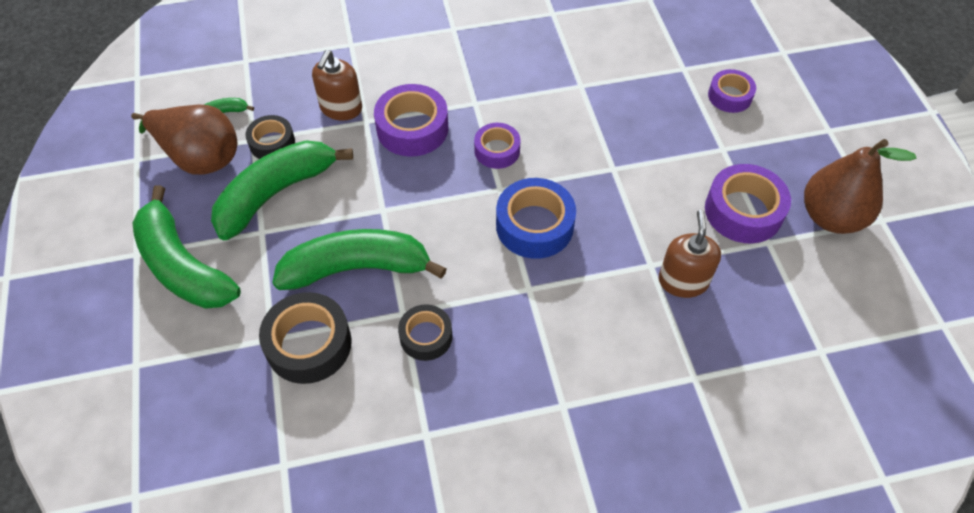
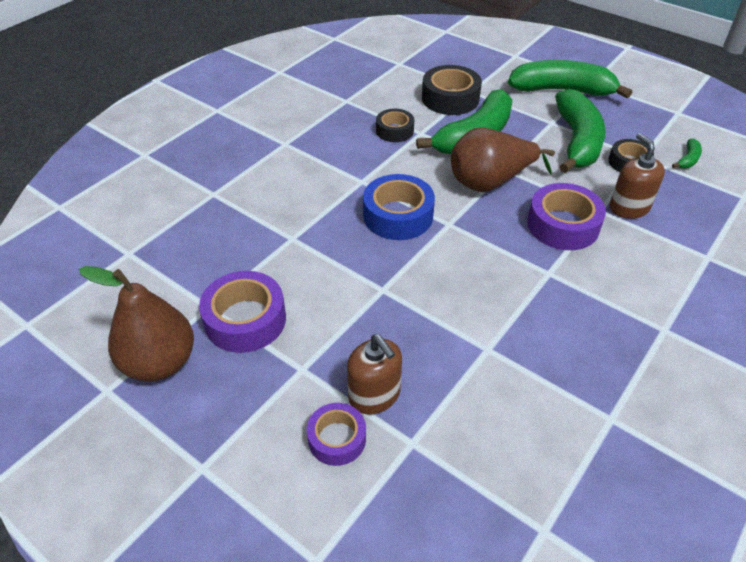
camera: 140 degrees right, 10 degrees down
(199, 157) = (650, 132): brown pear -> brown pear (490, 182)
(497, 150) = (484, 247): purple tape -> none
(683, 281) = (260, 241): brown soap dispenser -> brown soap dispenser (374, 395)

